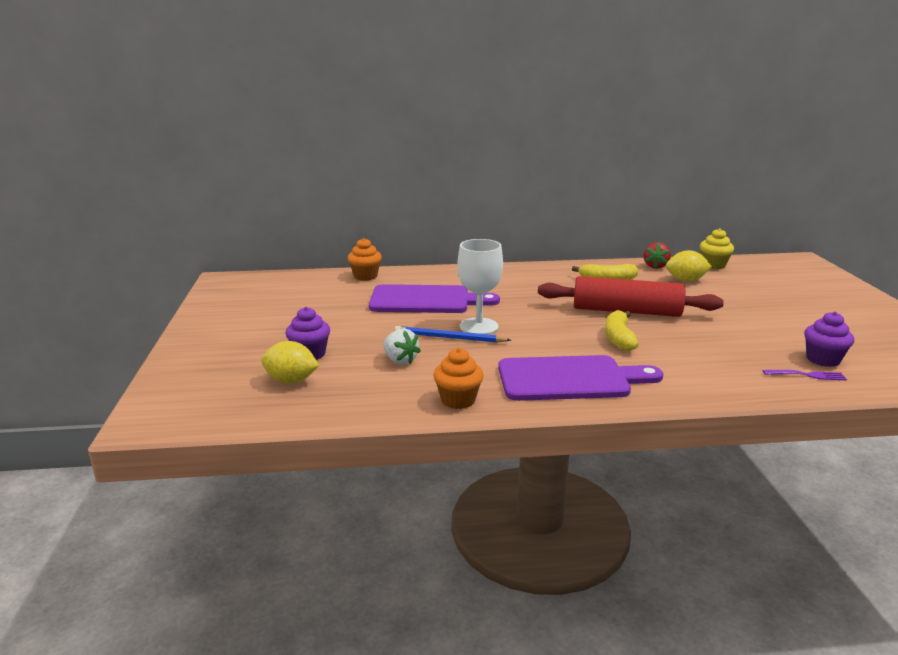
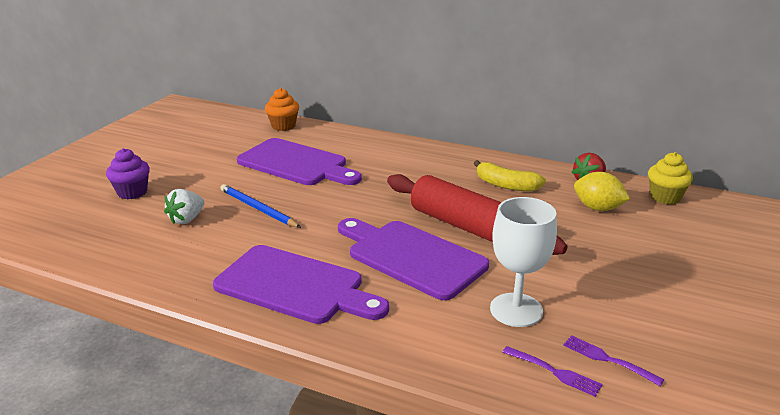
camera: 30 degrees right, 5 degrees up
(291, 381) = (85, 213): yellow lemon -> none
(400, 360) = (187, 219): white strawberry -> white strawberry turned 45 degrees clockwise
(458, 400) = (172, 274): orange cupcake -> none
(479, 326) = (300, 204): white goblet -> white goblet (516, 310)
(619, 338) = (412, 257): yellow banana -> purple cutting board
(823, 359) = (608, 359): purple cupcake -> purple fork

